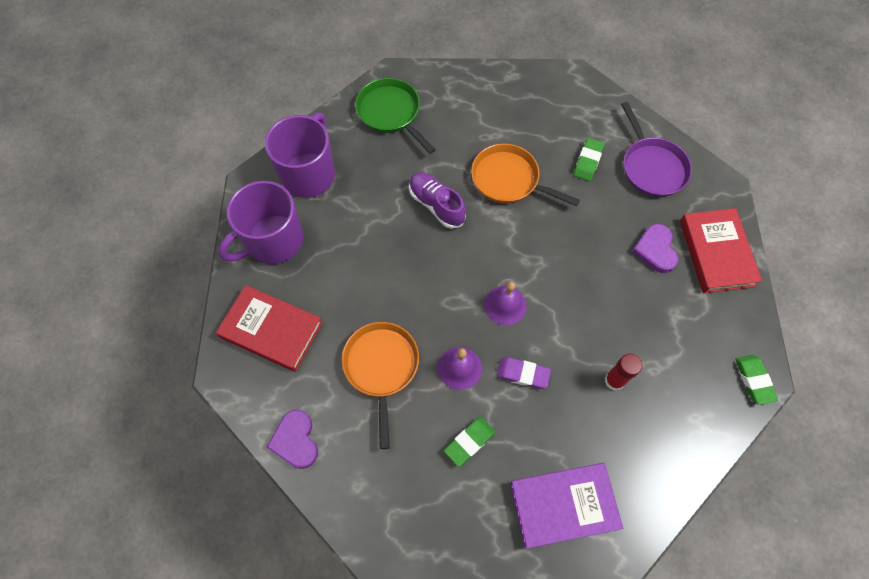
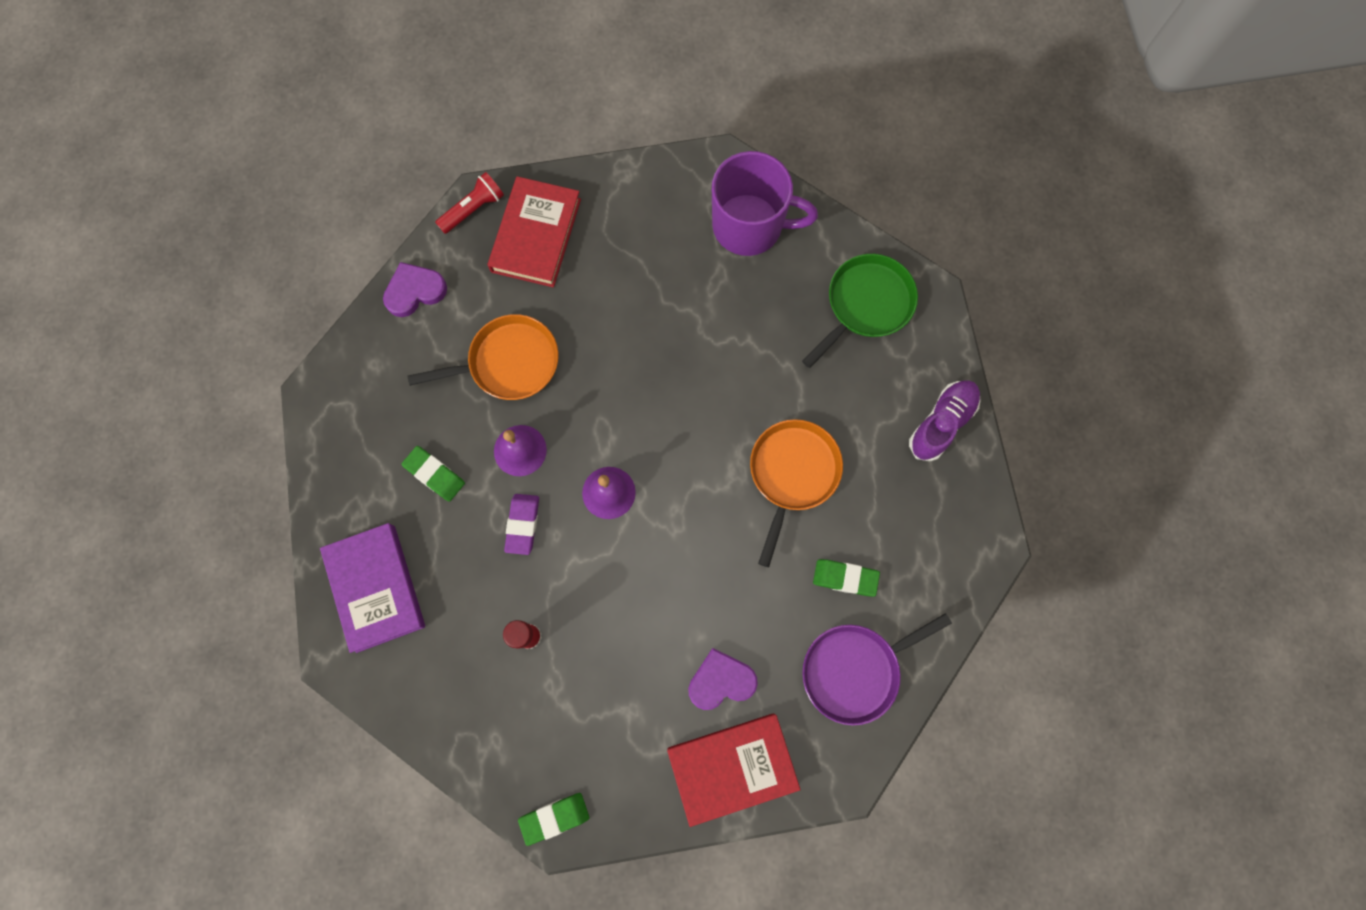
camera: 80 degrees right, 10 degrees up
(231, 379) = (473, 209): none -> red flashlight
(273, 241) = (648, 208): purple mug -> none
(436, 205) = (735, 387): purple shoe -> purple shoe (941, 423)

